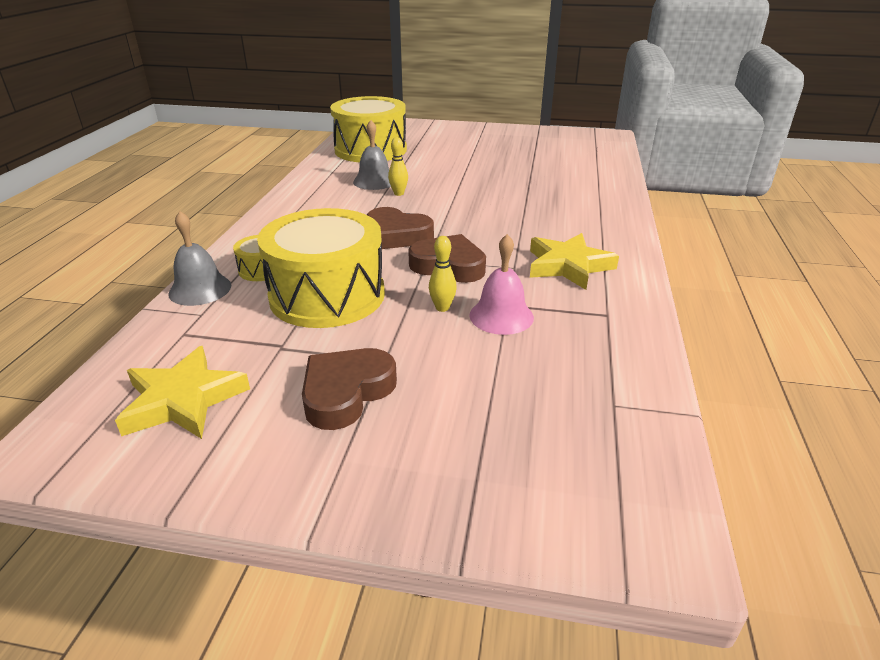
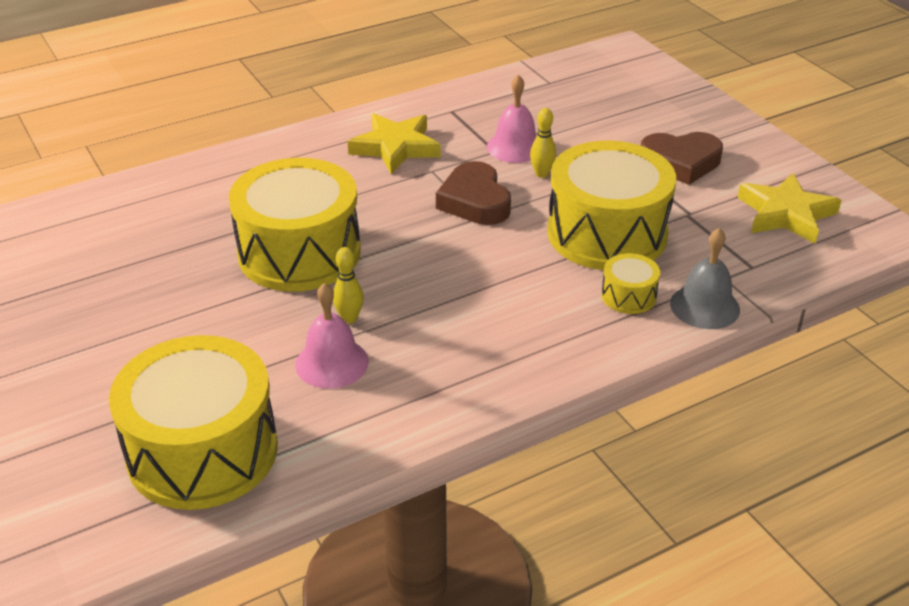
camera: 130 degrees left, 5 degrees up
(374, 181) = (332, 363): grey bell -> pink bell
(397, 235) = (456, 259): brown heart -> none
(478, 199) = (299, 253): none -> yellow drum

